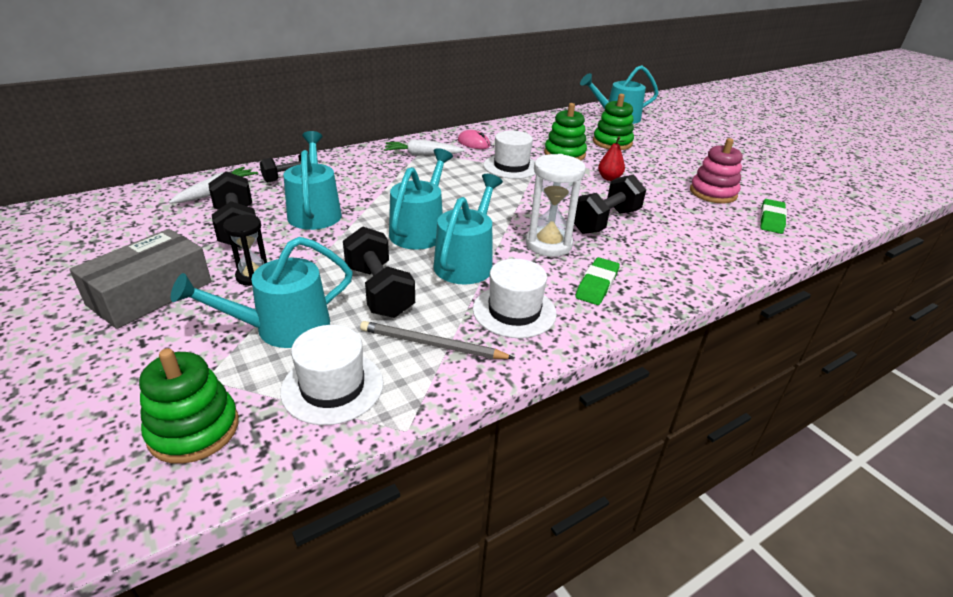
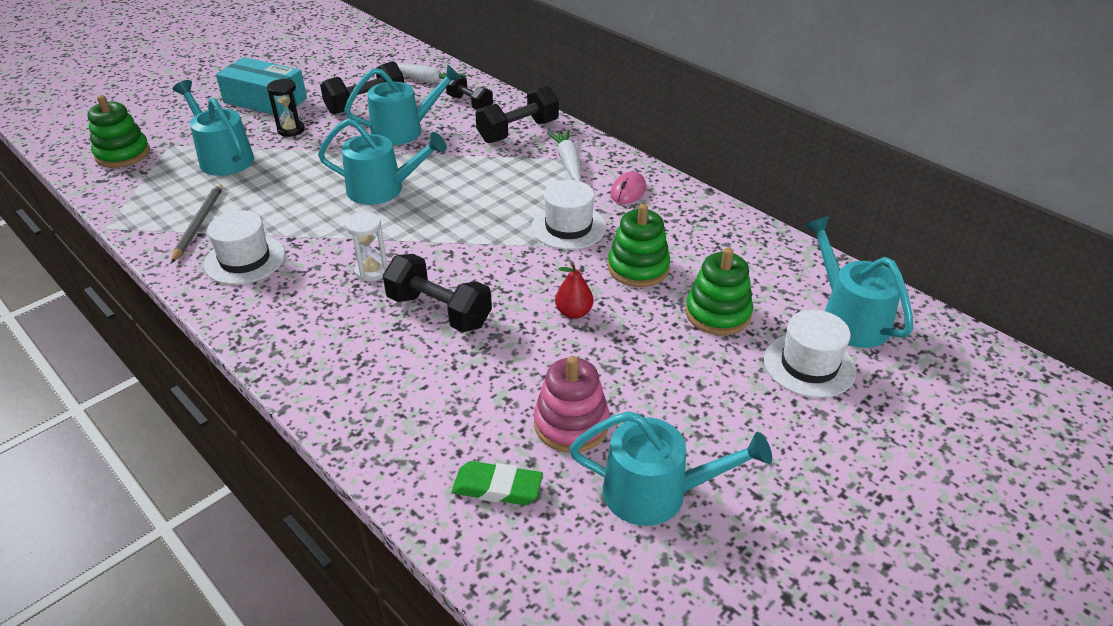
camera: 80 degrees right, 5 degrees up
(150, 293) = (265, 100): grey box -> turquoise box
(332, 387) = (154, 191): white hat -> white hat (809, 365)
(379, 291) = (274, 187): black dumbbell -> black dumbbell (518, 131)
(466, 262) = (326, 223): turquoise watering can -> turquoise watering can (656, 492)
(548, 244) = (371, 271): white hourglass -> white hourglass, size x0.63
(597, 285) = (292, 309): green eraser -> none

